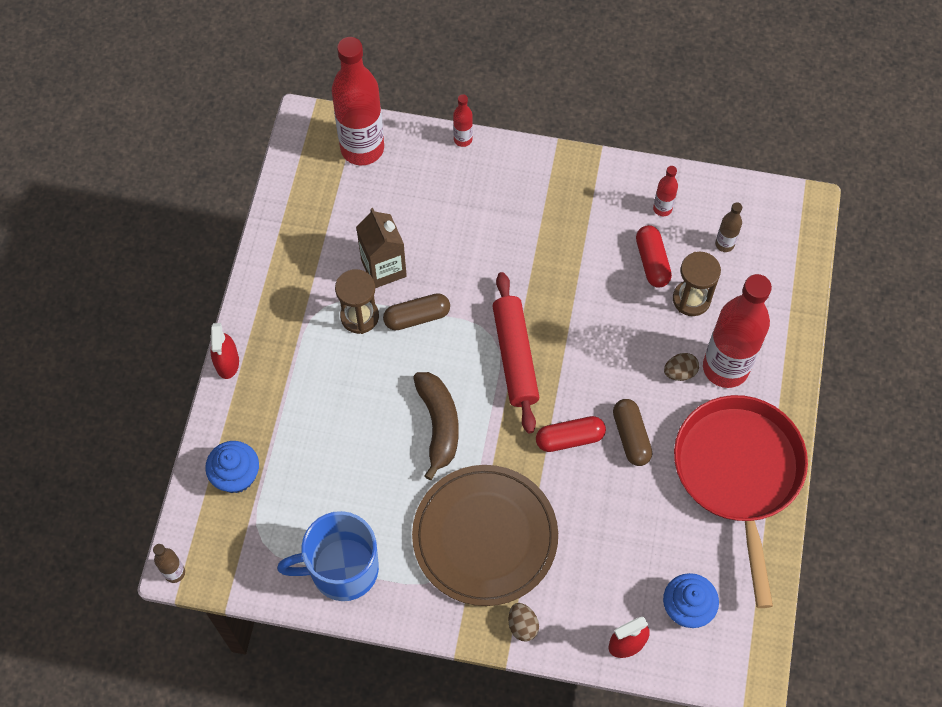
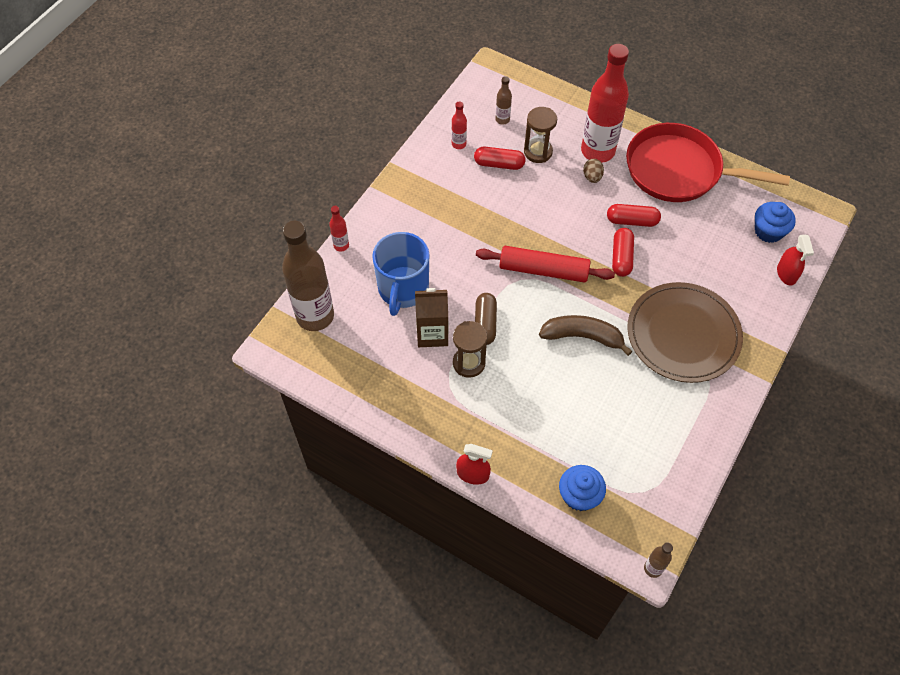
camera: 70 degrees left, 5 degrees down
(342, 569) = (683, 439): blue mug -> blue mug (403, 289)
(362, 148) = (315, 316): red bottle -> brown bottle
(522, 626) = (758, 332): brown egg -> none
(631, 437) = (632, 221): brown capsule -> red capsule

